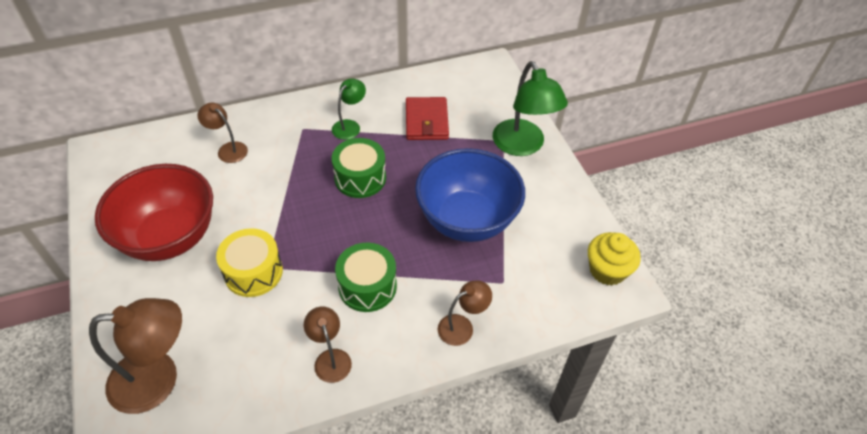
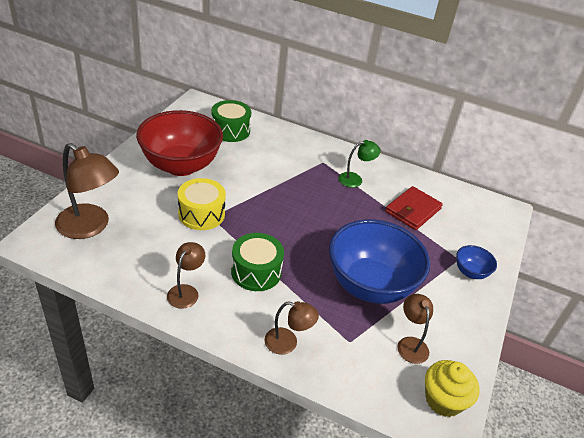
camera: 40 degrees right, 10 degrees down
(228, 149) = (265, 144): brown lamp -> brown lamp (410, 344)
(360, 178) = (326, 211): green drum -> green drum (230, 130)
(522, 146) = (470, 272): green lamp -> blue bowl

